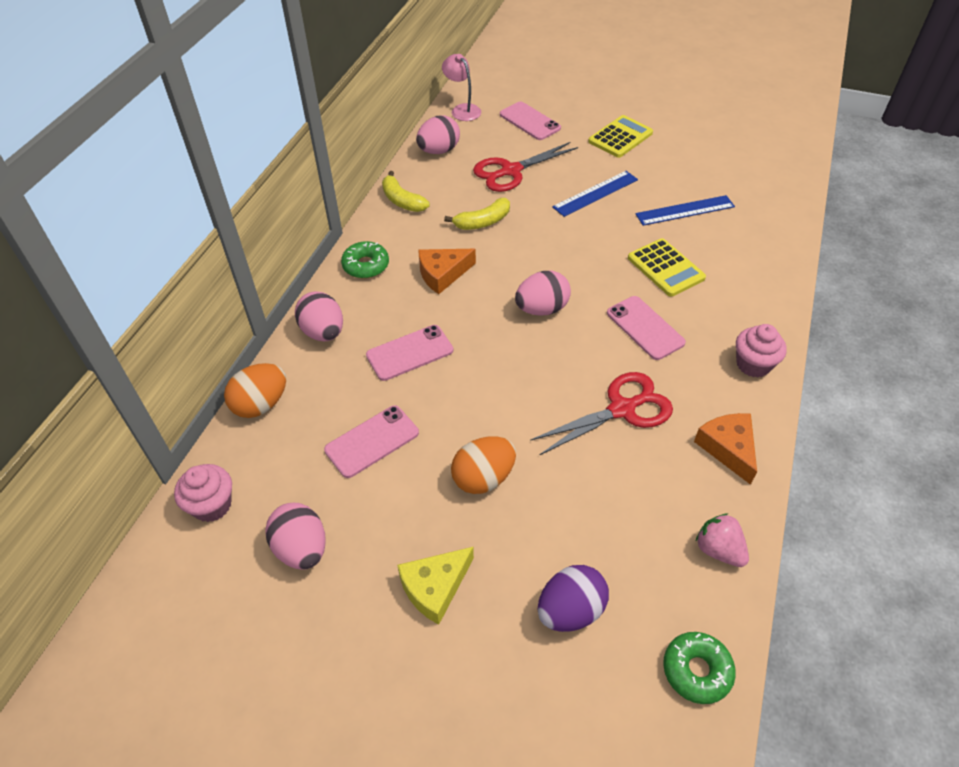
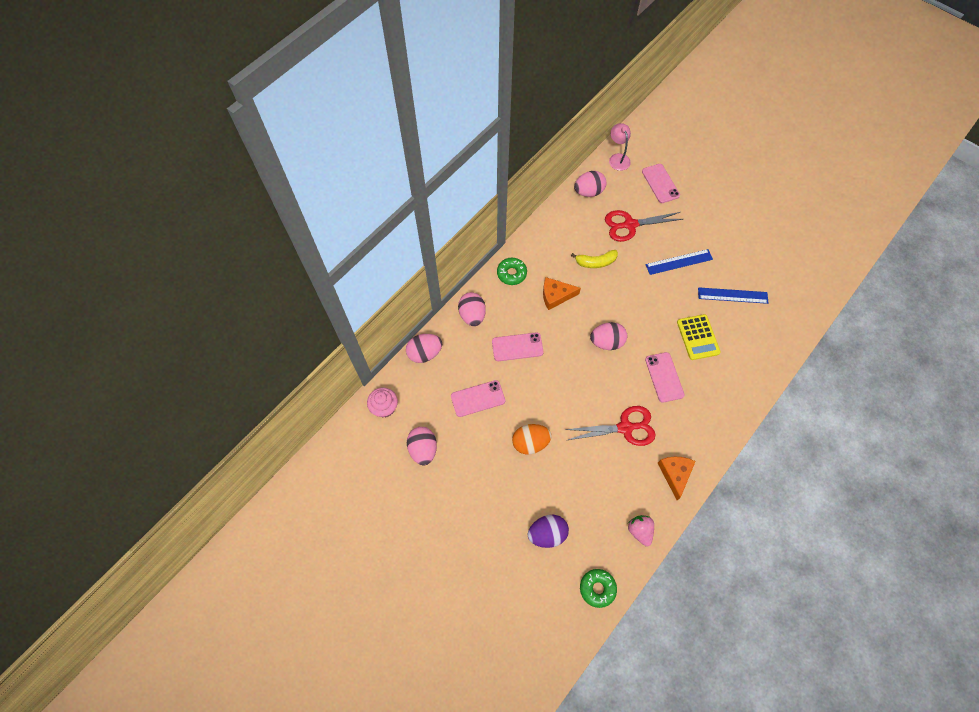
camera: 20 degrees right, 15 degrees up
(261, 404) = (425, 353): orange egg -> pink egg
(402, 201) = (550, 228): yellow banana -> none
(435, 587) = (483, 496): yellow cheese -> none
(620, 137) = (717, 217): yellow calculator -> none
(753, 364) = (718, 425): pink cupcake -> none

